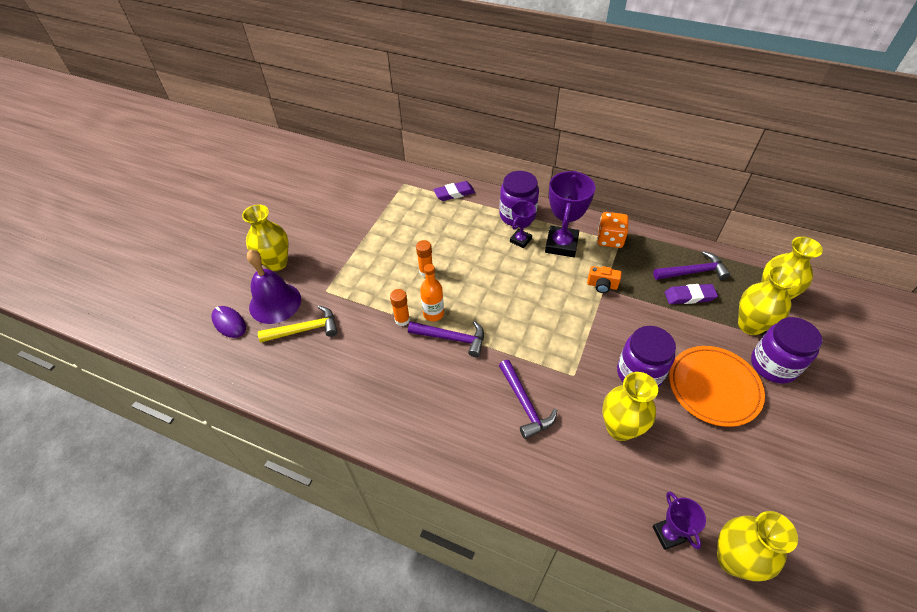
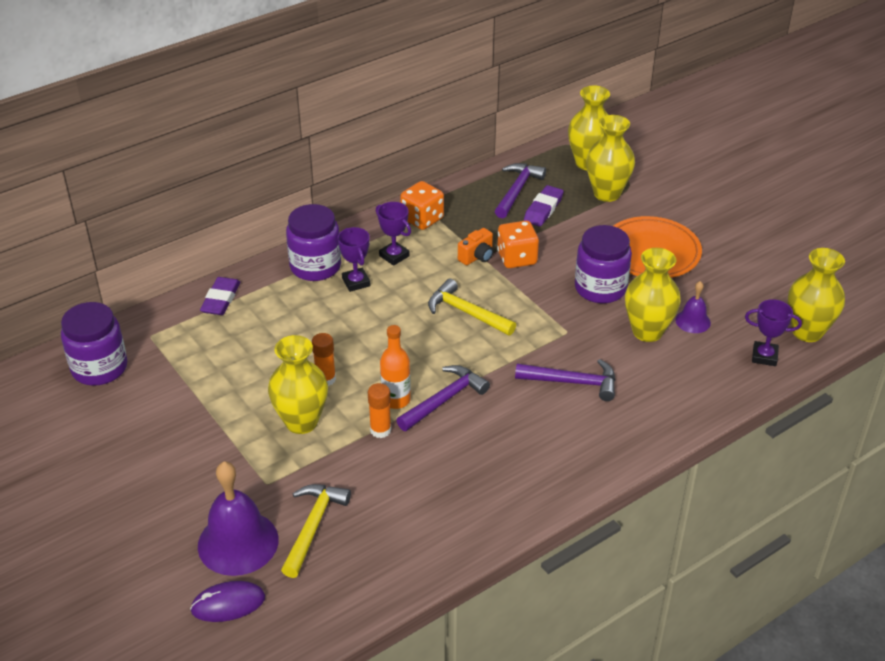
camera: 60 degrees left, 10 degrees down
(276, 263) = (164, 518): yellow vase -> yellow vase (301, 422)
(542, 308) = (466, 312): none -> yellow hammer
(561, 244) = (394, 256): purple trophy -> purple trophy, size x0.56
(622, 307) = (517, 258): none -> orange dice
(661, 456) = (693, 321): none -> purple bell
(773, 365) = (657, 206): purple jar -> purple jar (99, 368)

